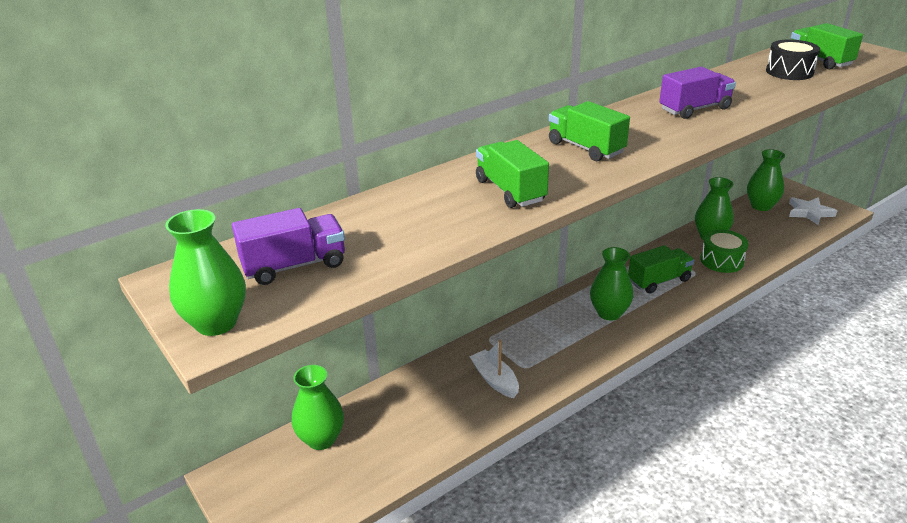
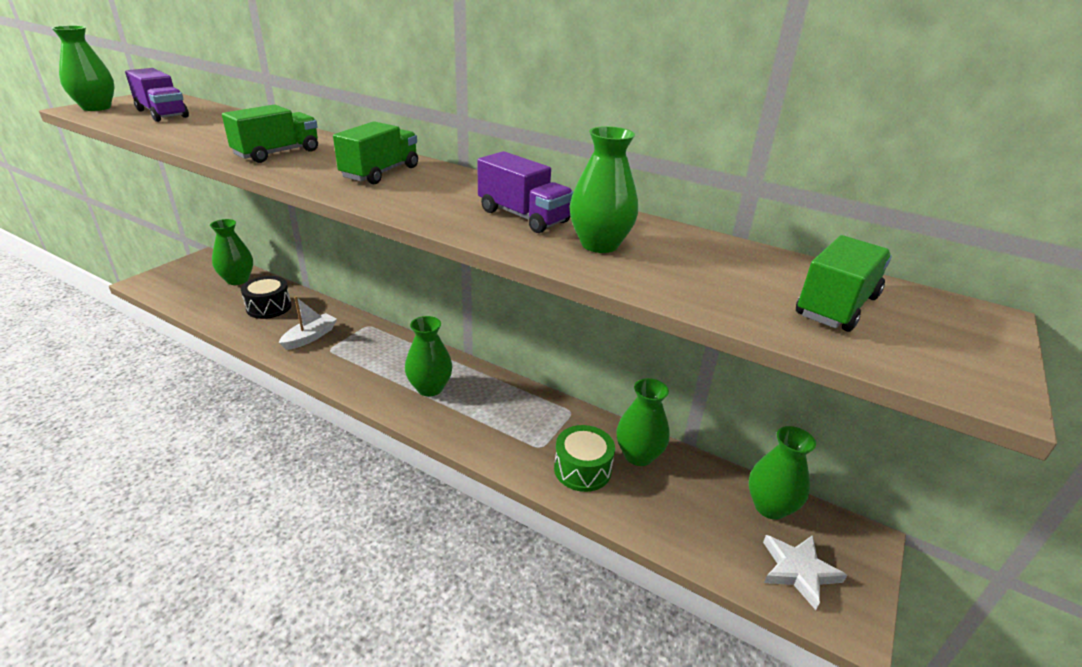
camera: 65 degrees right, 0 degrees up
(659, 281) = (507, 418): green truck -> none
(744, 95) = (599, 244): none -> green vase
(789, 72) = (741, 278): black drum -> black drum (269, 307)

